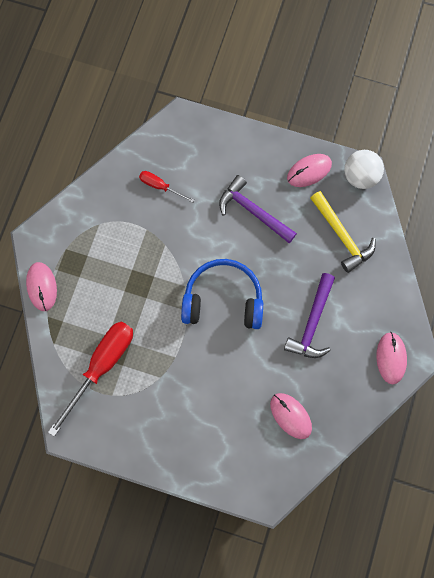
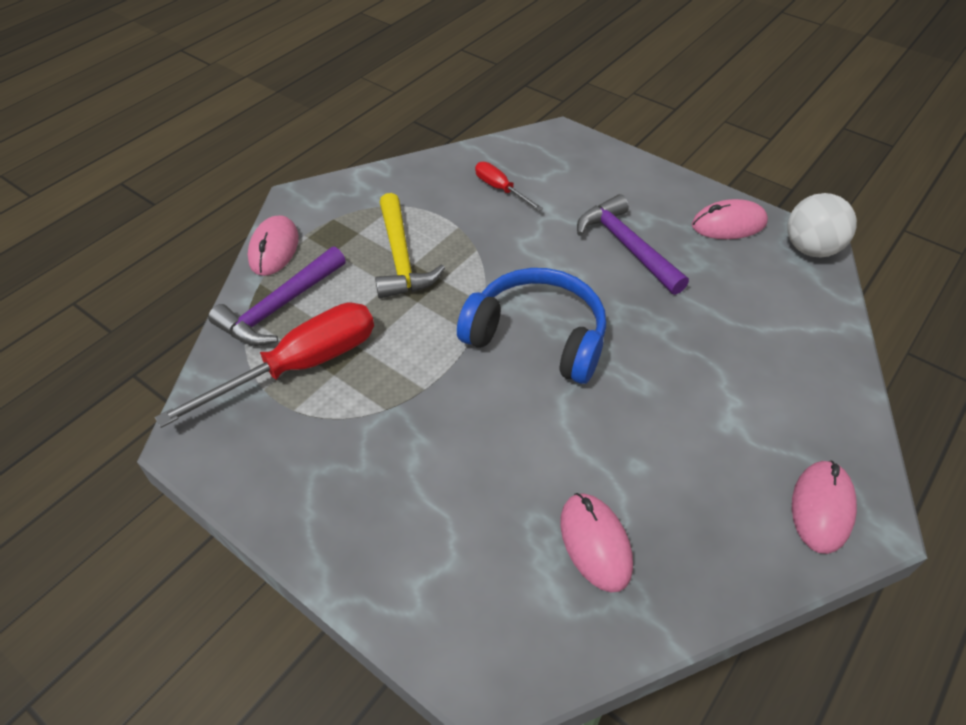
camera: 20 degrees right, 25 degrees down
(312, 323) = (680, 410): purple hammer -> purple hammer (279, 307)
(342, 236) = (764, 310): yellow hammer -> yellow hammer (401, 258)

